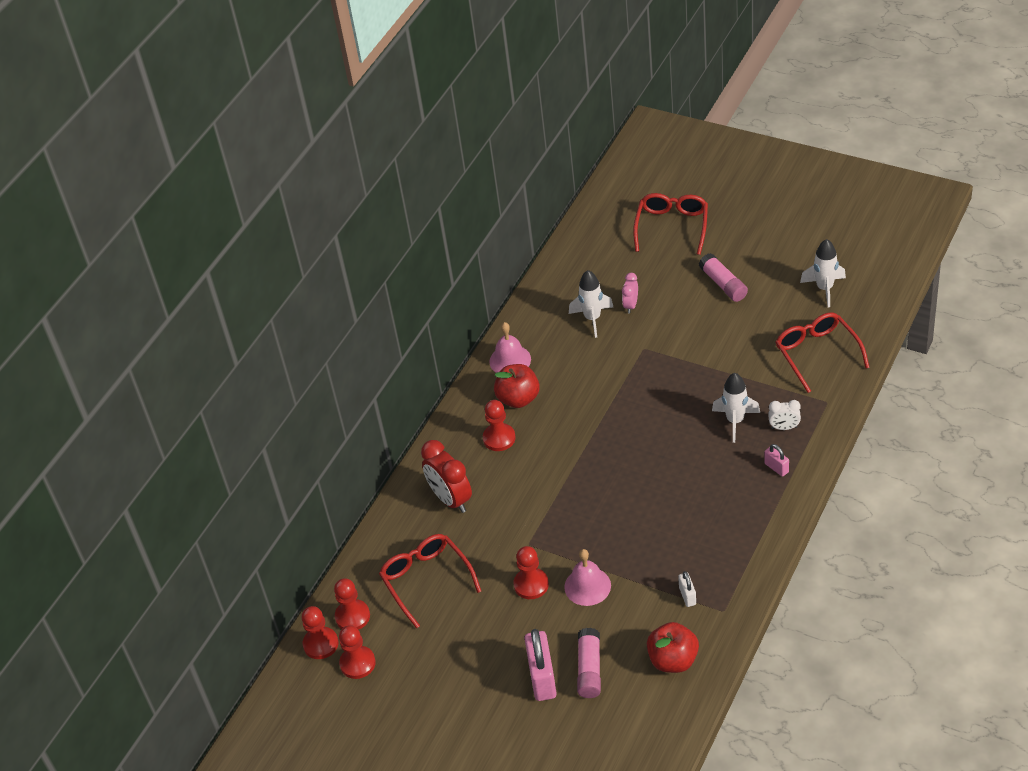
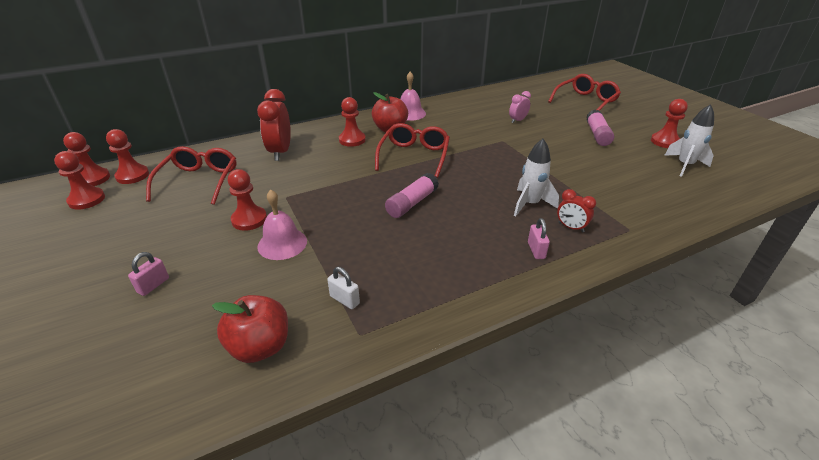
camera: 30 degrees right, 10 degrees down
(542, 678) = (153, 285): pink padlock -> pink padlock, size x0.51
(589, 669) = (191, 304): pink glue stick -> pink glue stick (412, 203)
(592, 319) = (484, 117): white rocket -> none
(687, 596) = (344, 300): white padlock -> white padlock turned 75 degrees counterclockwise
(784, 427) = (571, 227): white clock -> red clock
(789, 259) = (665, 142): none -> red pawn
(817, 354) = (646, 197): red glasses -> red glasses (414, 156)

